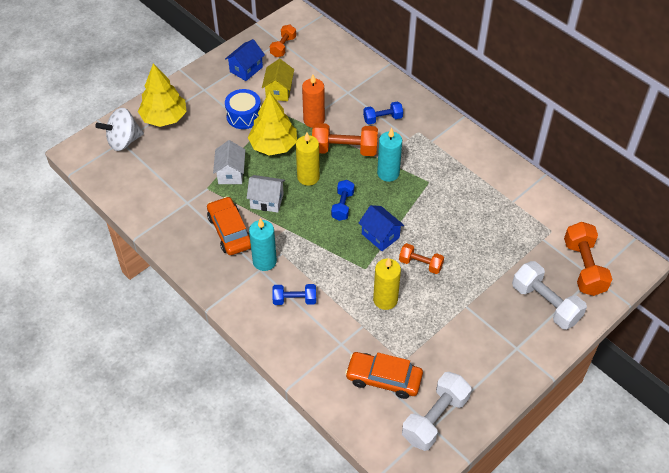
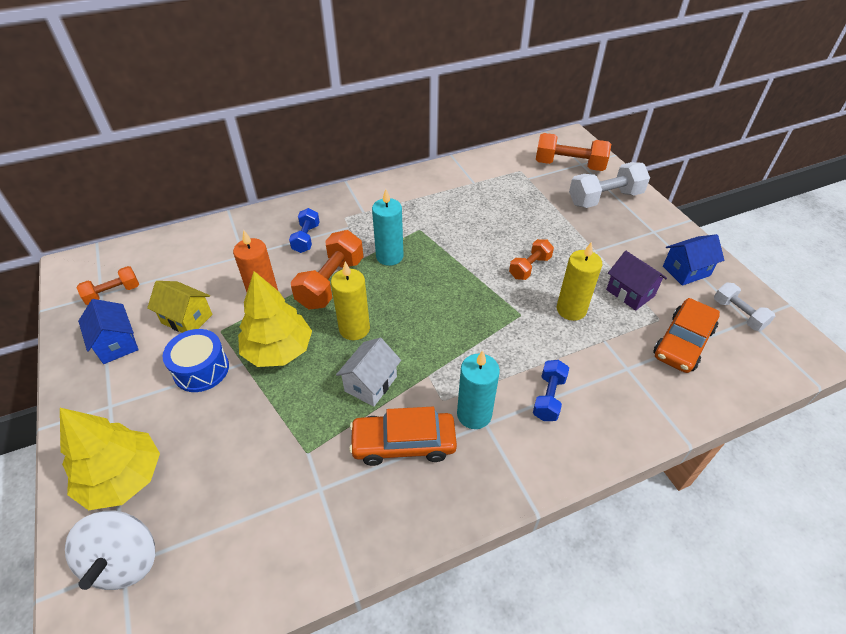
camera: 70 degrees left, 5 degrees down
(231, 173) = (297, 413): white house -> none
(283, 47) = (113, 293): orange dumbbell -> orange dumbbell turned 75 degrees counterclockwise
(343, 205) = (417, 308): blue dumbbell -> none
(380, 236) = (477, 288): blue house -> blue house (686, 271)
(423, 337) = (630, 293): none -> purple house
(435, 418) = (738, 314): white dumbbell -> white dumbbell, size x0.60

